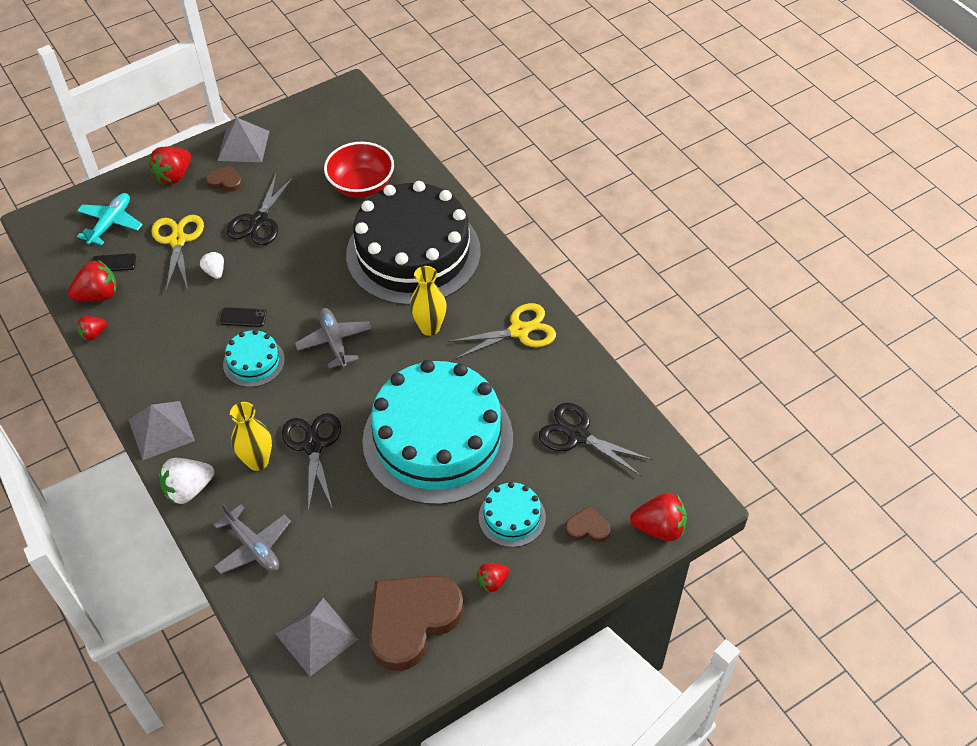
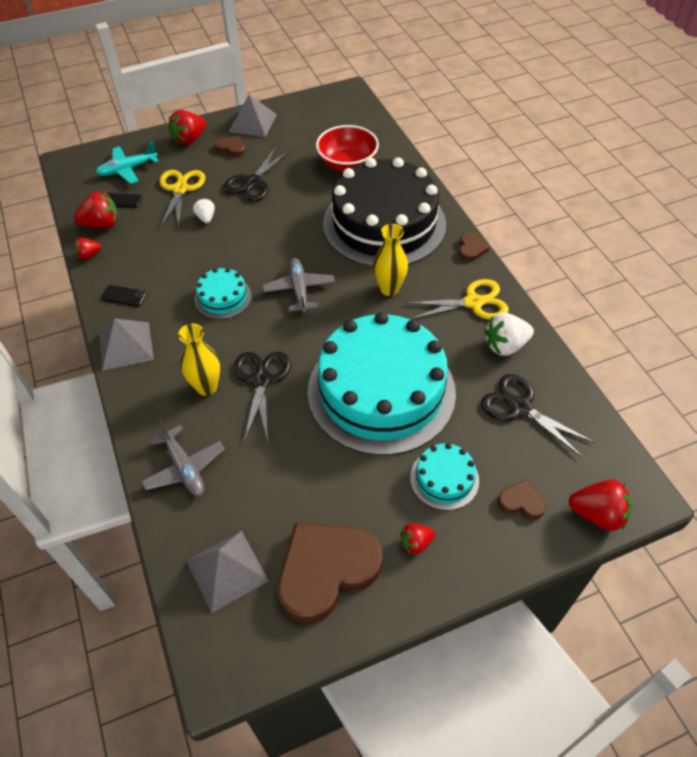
camera: 10 degrees right, 0 degrees up
(111, 223) = (128, 169): turquoise plane -> turquoise plane turned 150 degrees counterclockwise
(188, 489) = (137, 404): white strawberry -> white strawberry (505, 346)
(243, 317) = (222, 258): black phone -> black phone (124, 296)
(510, 270) = (471, 249): none -> brown heart

